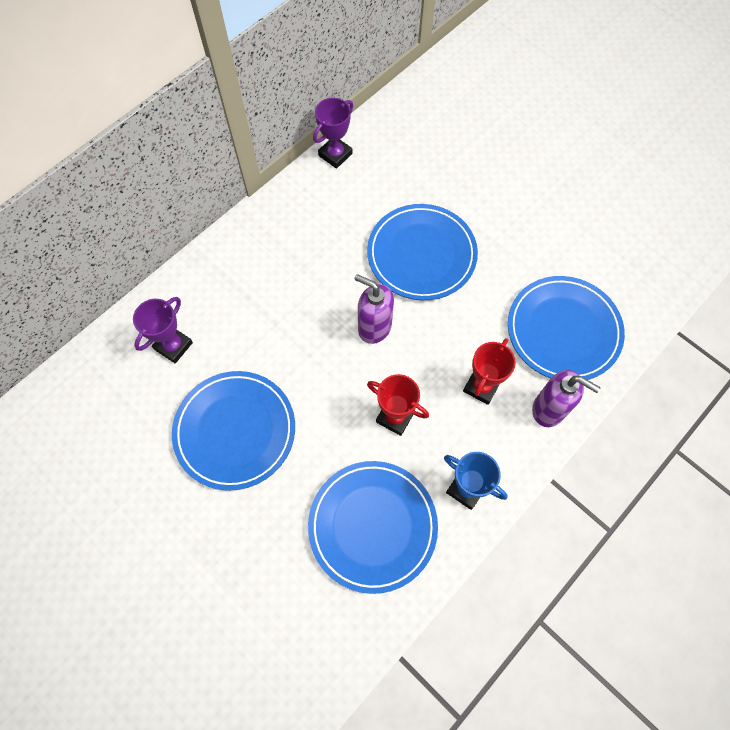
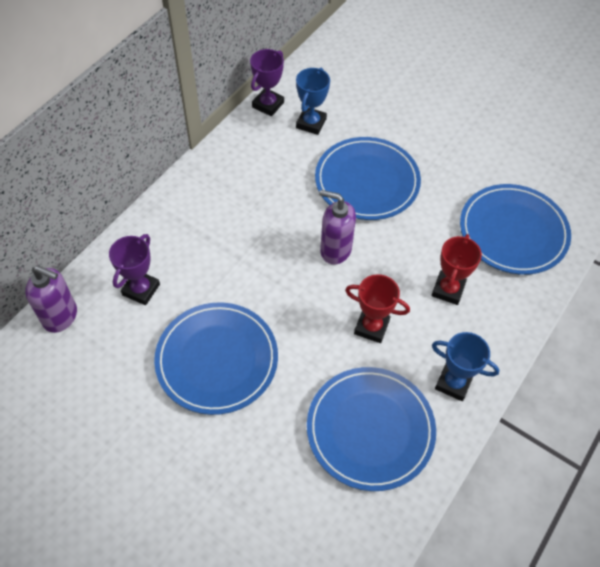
camera: 10 degrees left, 10 degrees down
(376, 181) = (311, 123): none -> blue trophy
(549, 409) = (515, 302): purple soap dispenser -> purple soap dispenser (61, 316)

